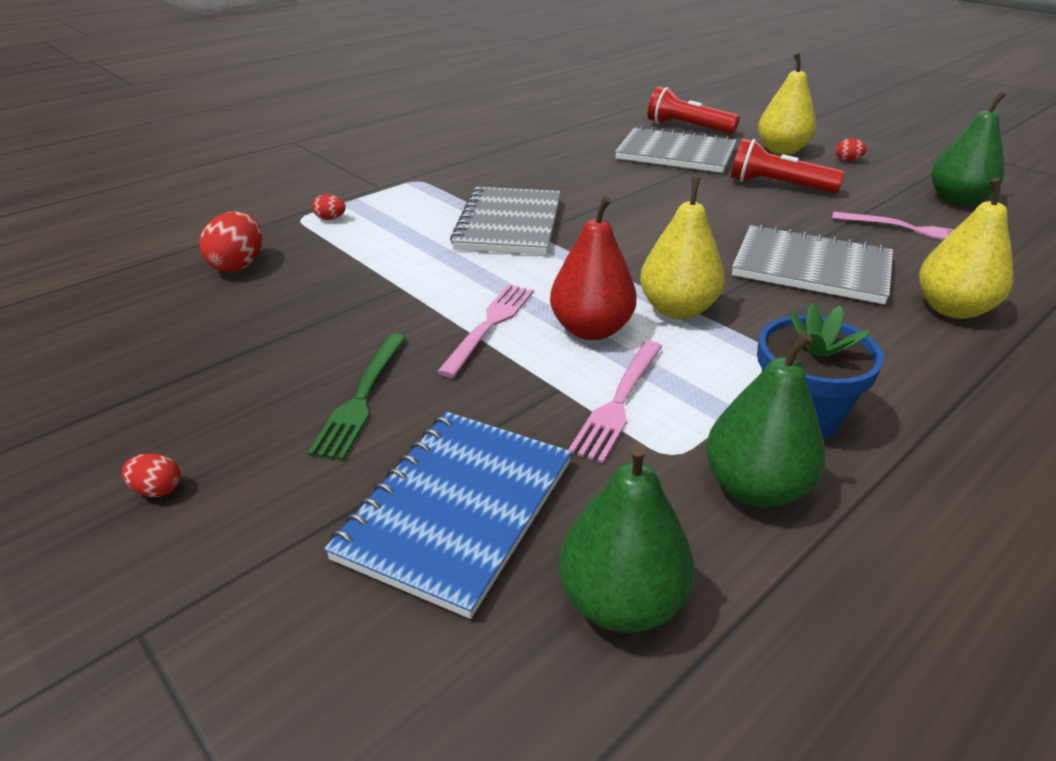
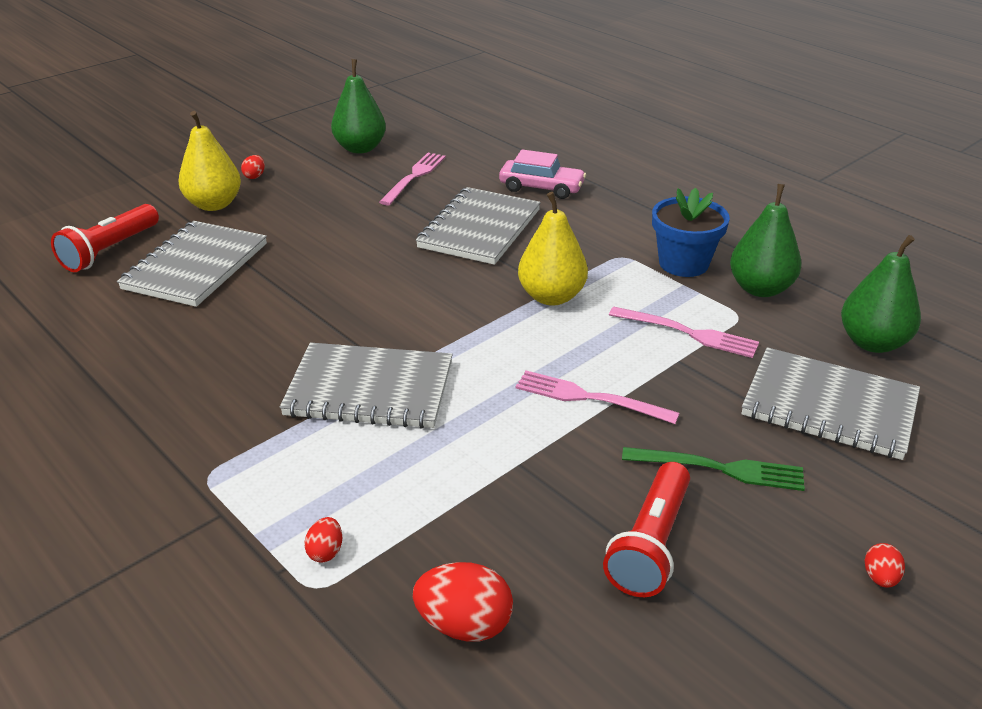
camera: 90 degrees left, 0 degrees up
(457, 509) = (829, 406): blue notebook -> grey notebook
(591, 330) = (589, 341): red pear -> none
(778, 185) = (306, 219): red flashlight -> red flashlight (650, 544)
(952, 309) = (541, 188): yellow pear -> pink car

